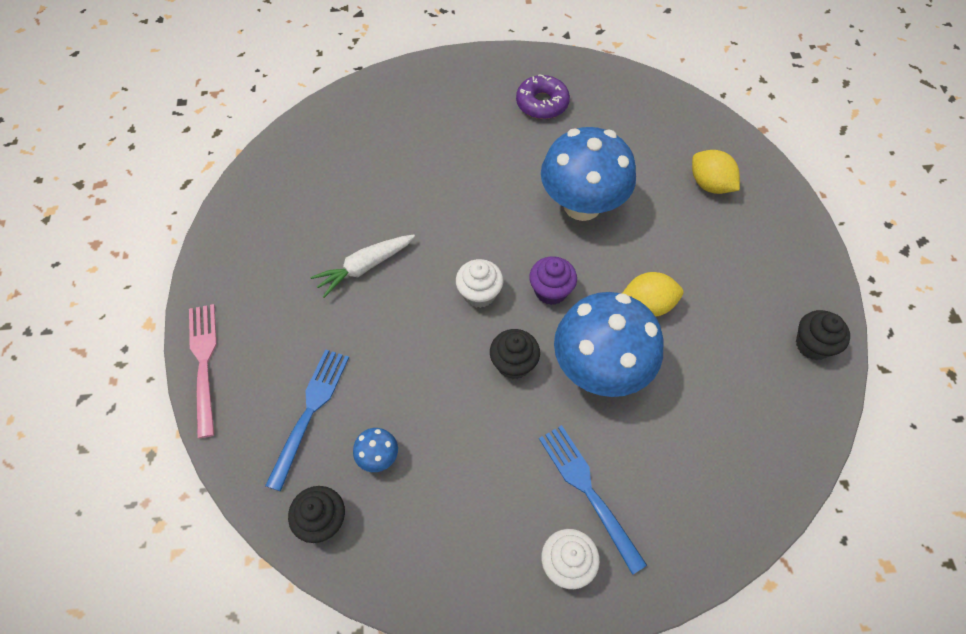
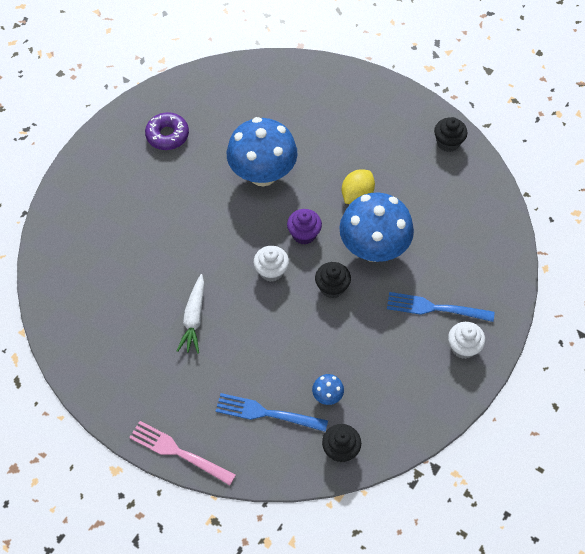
camera: 50 degrees left, 0 degrees up
(310, 412) = (267, 413): blue fork -> blue fork turned 45 degrees counterclockwise
(710, 184) = (311, 102): yellow lemon -> none

